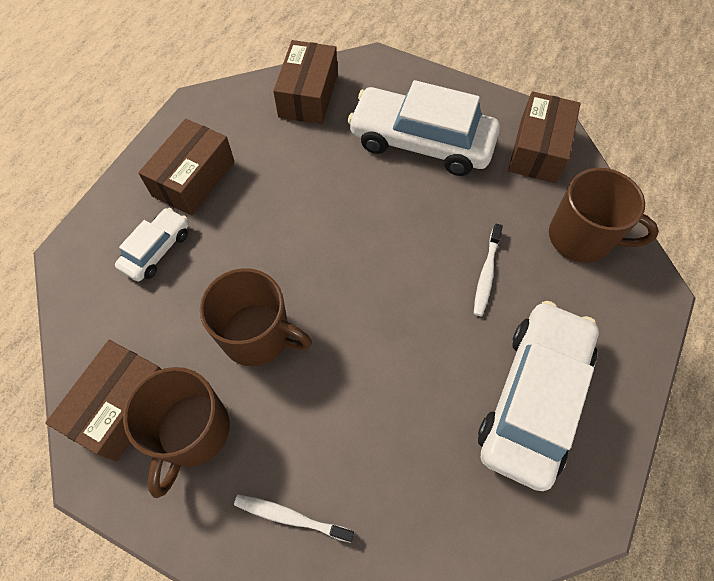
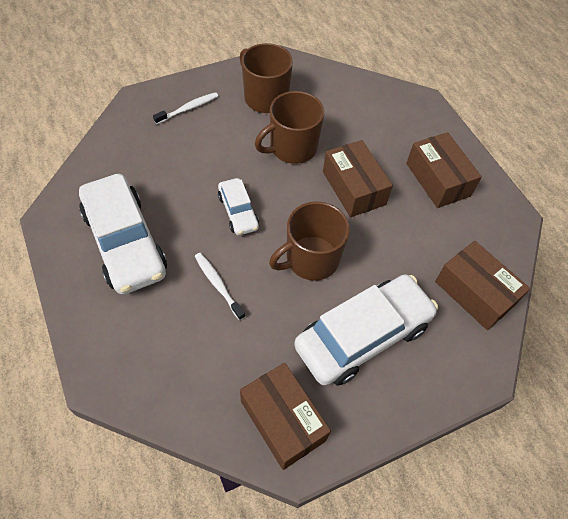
camera: 125 degrees right, 5 degrees down
(122, 406) = (305, 81): brown box -> brown box (353, 188)
(157, 250) = (392, 136): white car -> white car (238, 212)
(581, 238) = (182, 372): brown mug -> brown mug (311, 259)

